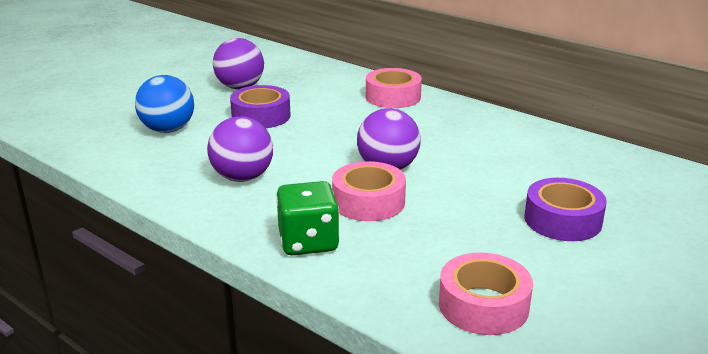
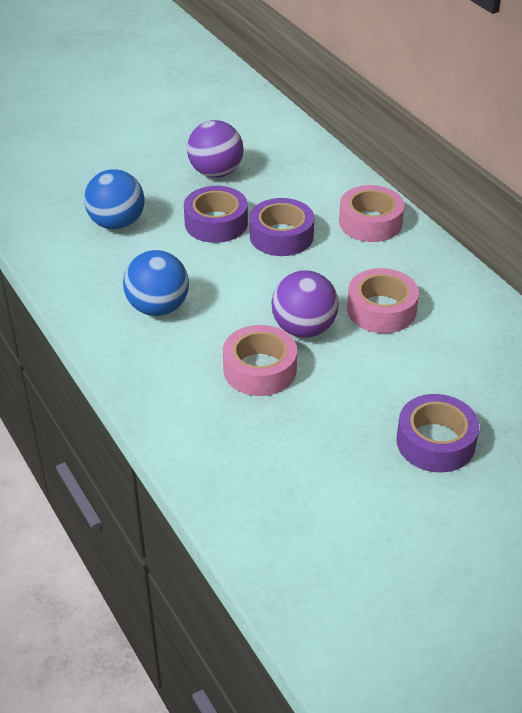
camera: 20 degrees right, 15 degrees up
(242, 177) = (158, 308): purple ball -> blue ball
(308, 242) = (178, 405): green dice -> none
(324, 115) = (281, 236): none -> purple tape
(483, 305) = (292, 520): pink tape -> pink tape (381, 310)

